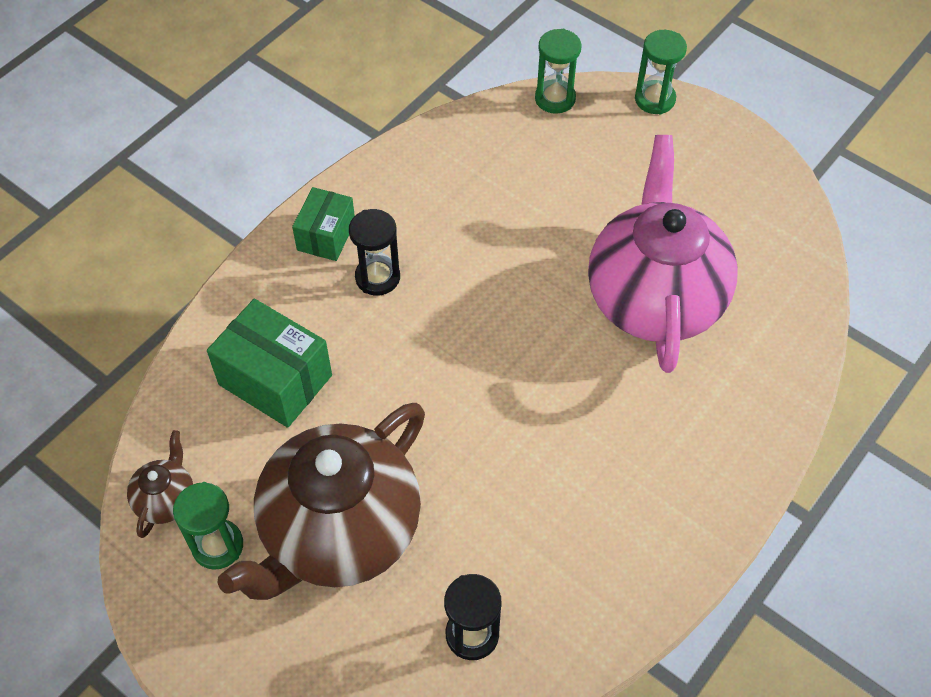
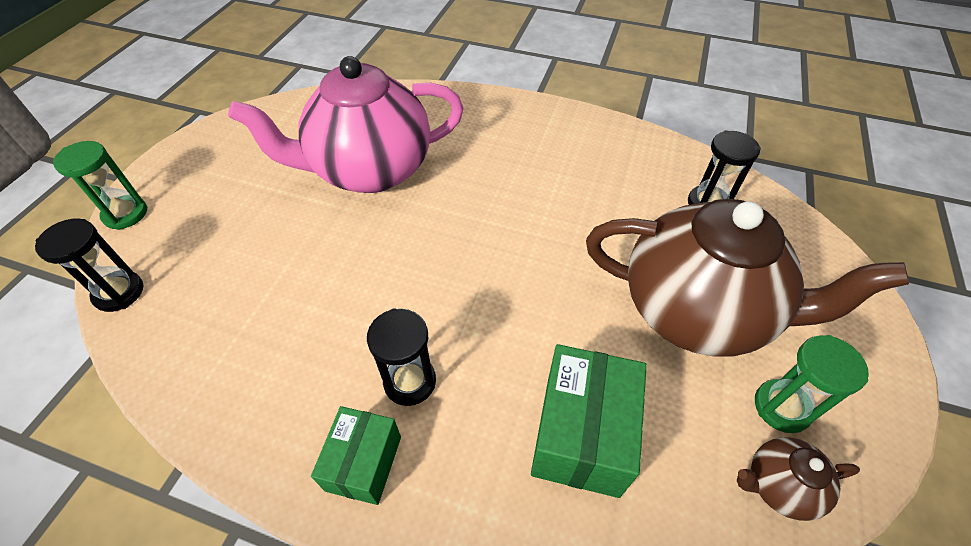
camera: 110 degrees left, 5 degrees down
(326, 236) = (364, 463): green box -> green box turned 75 degrees counterclockwise
(555, 99) = (119, 293): green hourglass -> black hourglass

